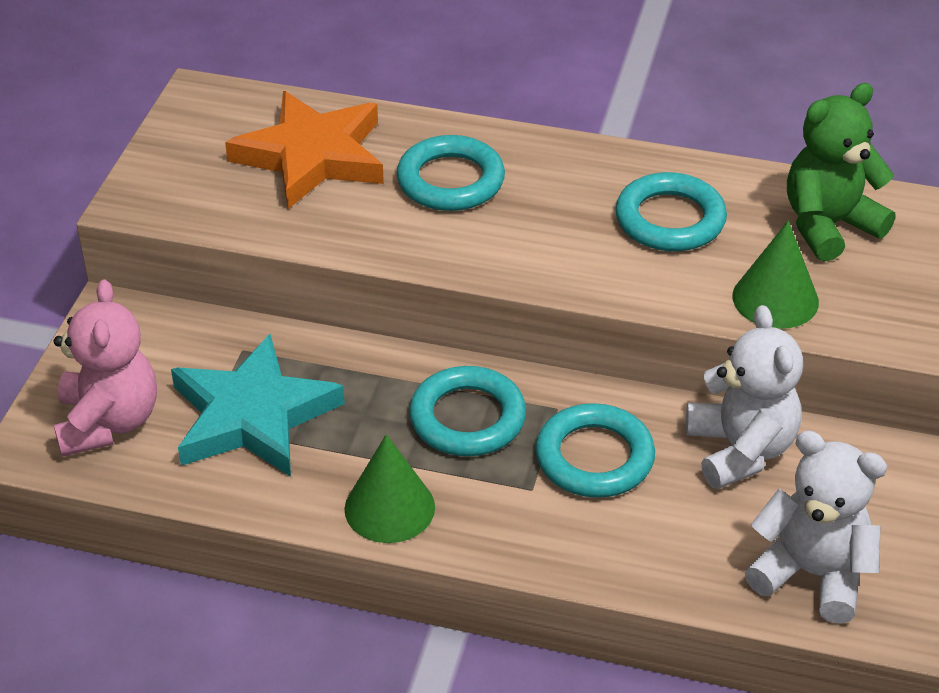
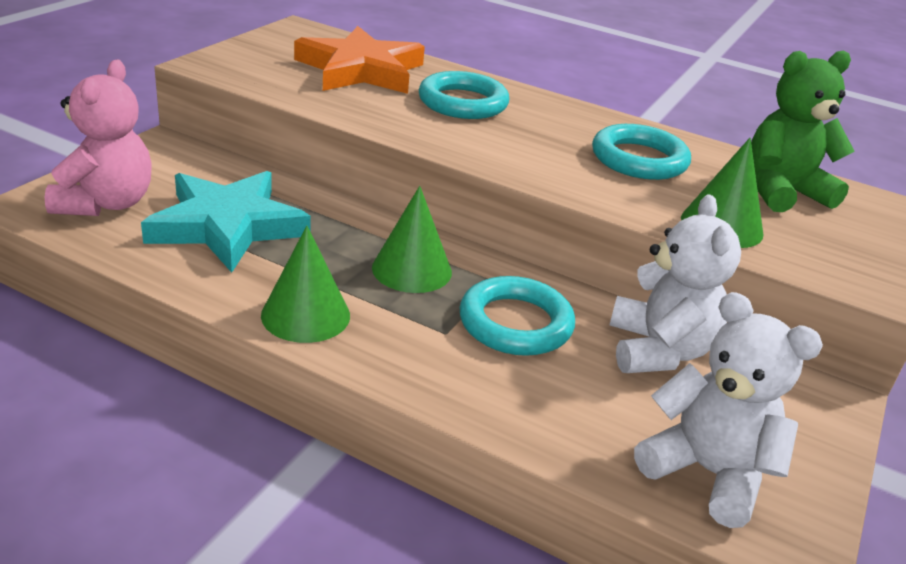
camera: 10 degrees right, 10 degrees down
(467, 418) = (412, 269): turquoise ring -> green cone

